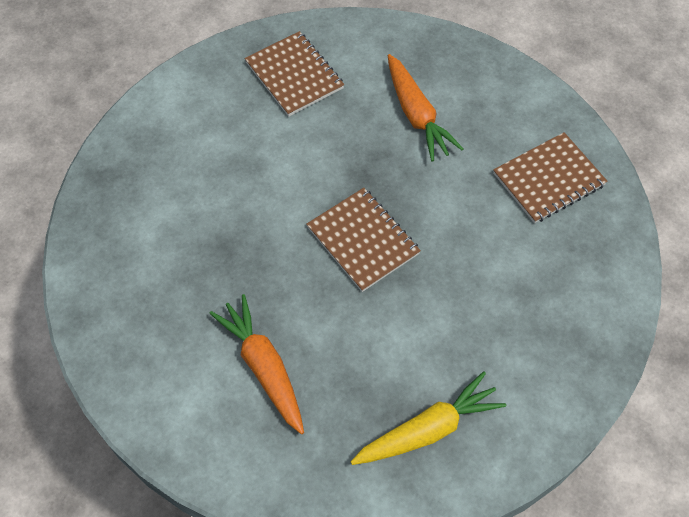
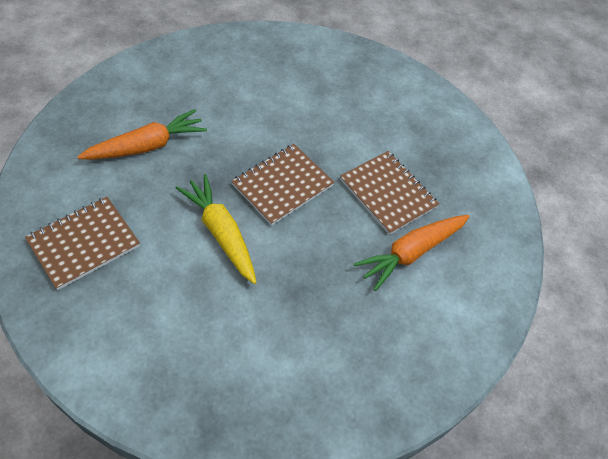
camera: 100 degrees left, 5 degrees down
(428, 429) = (438, 147): yellow carrot -> yellow carrot (221, 233)
(548, 179) = (220, 68): brown notebook -> brown notebook (388, 193)

